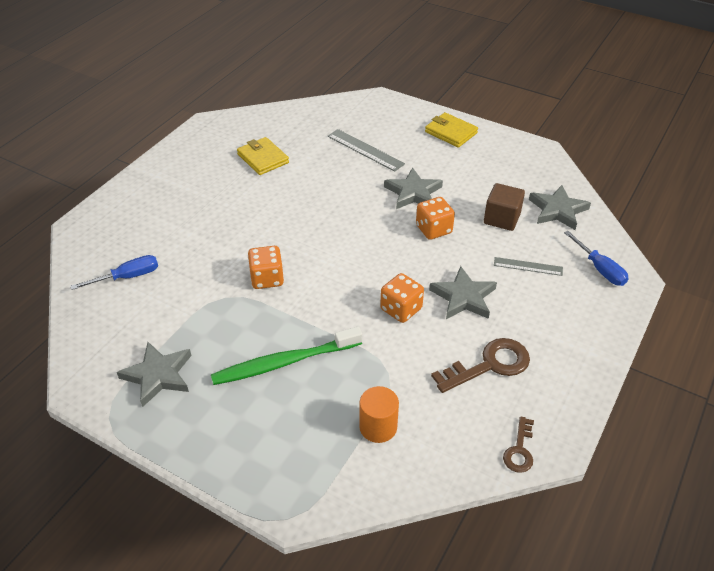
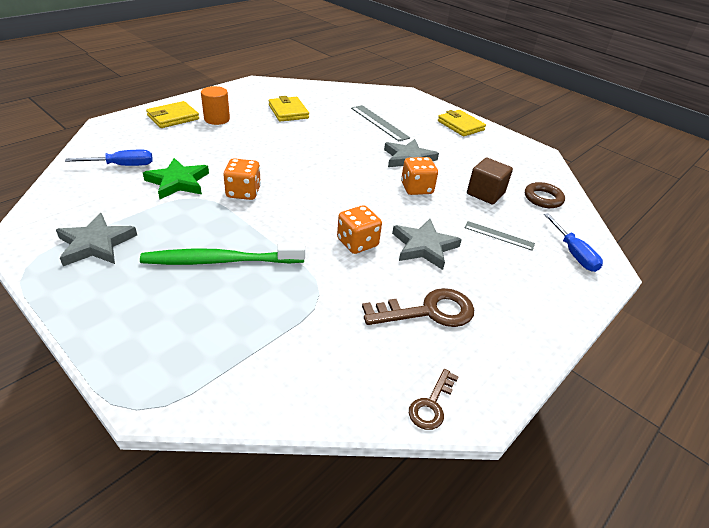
camera: 10 degrees right, 5 degrees down
(143, 198) = (173, 117): none -> yellow wallet
(196, 283) = (178, 182): none -> green star
(378, 427) = (284, 341): orange cylinder -> orange cylinder (217, 119)
(558, 210) = (543, 198): grey star -> brown ring

